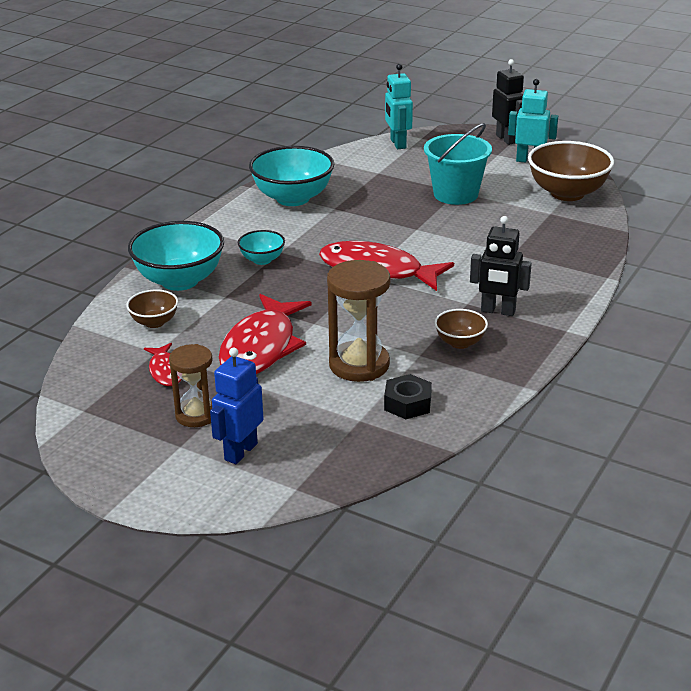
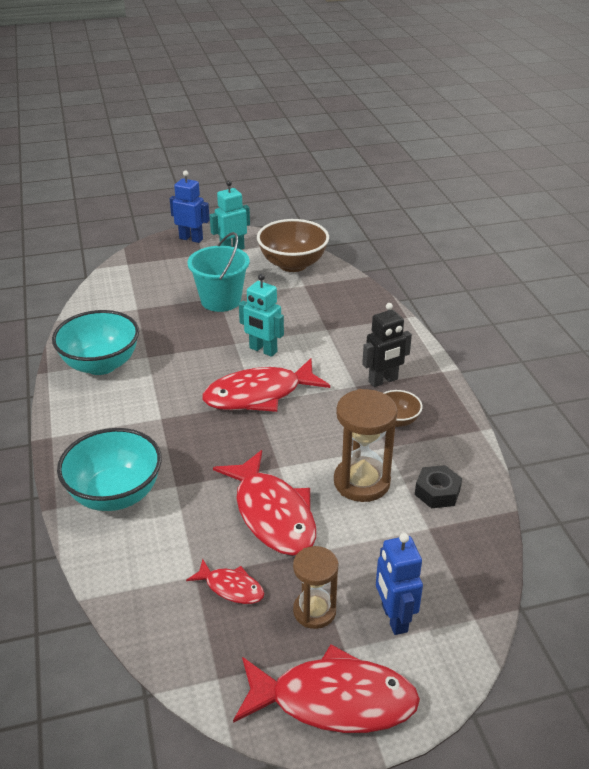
camera: 45 degrees left, 5 degrees up
(128, 465) = (333, 700): none -> red fish
(154, 322) = (152, 548): brown bowl -> none
(262, 260) = (157, 434): turquoise bowl -> none
(397, 144) = (116, 277): turquoise robot -> turquoise robot (263, 350)
(506, 139) = (191, 239): black robot -> blue robot

